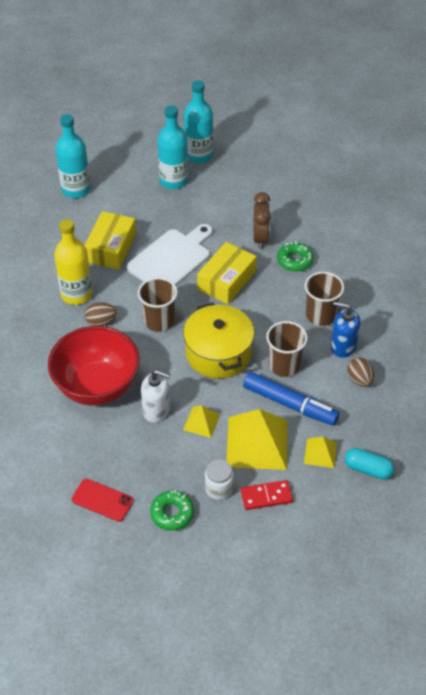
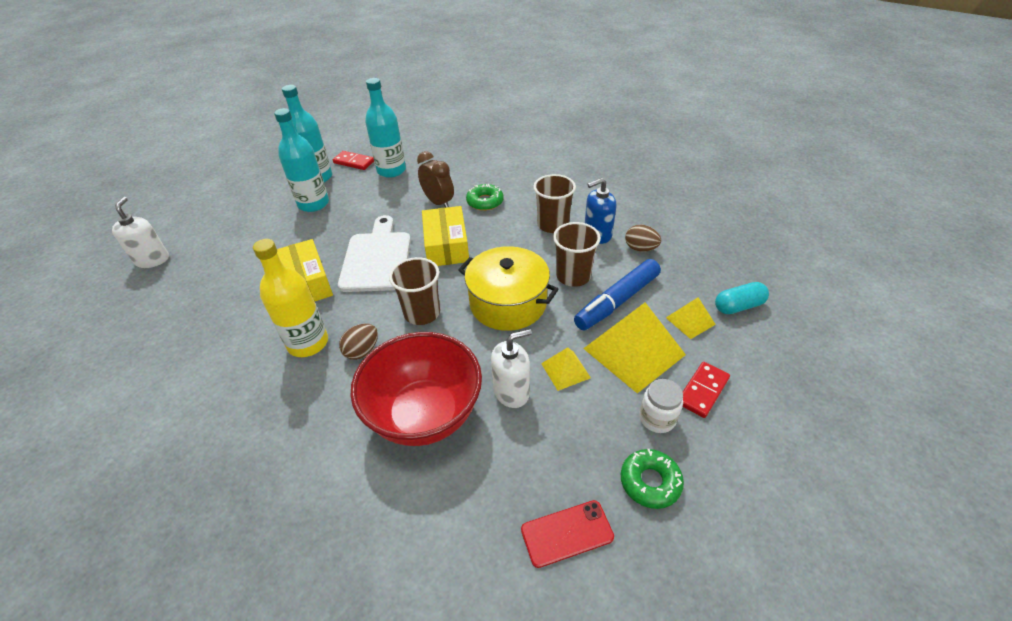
camera: 40 degrees left, 5 degrees down
(39, 165) = (152, 260): none -> white soap dispenser
(76, 189) = (216, 258): turquoise bottle -> turquoise bottle (391, 170)
(238, 156) = (354, 162): none -> red domino
(290, 404) = (617, 301): blue marker -> blue marker turned 150 degrees clockwise

